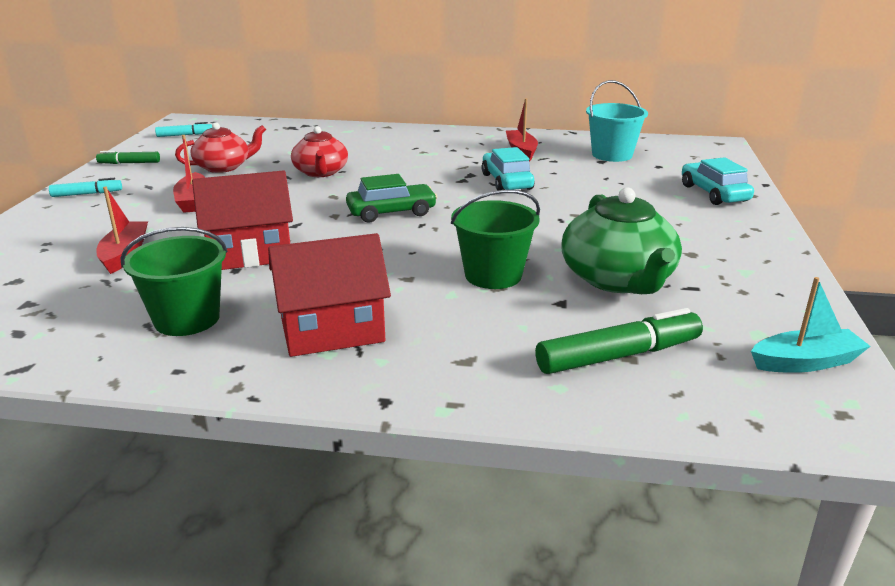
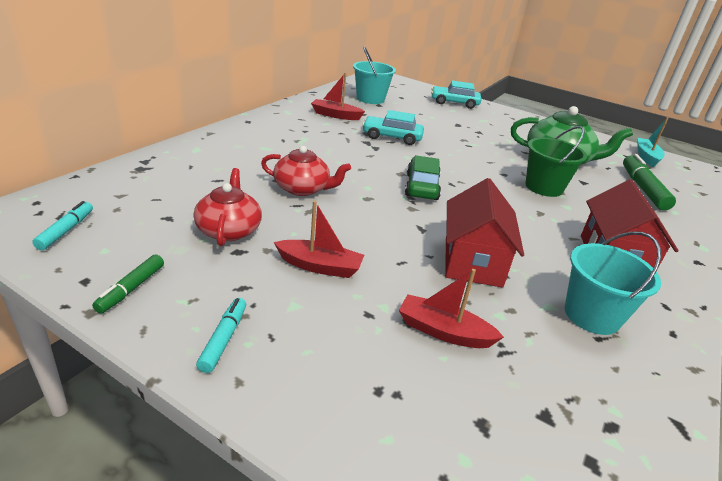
camera: 70 degrees left, 5 degrees up
(187, 319) = (591, 315): green bucket -> turquoise bucket

